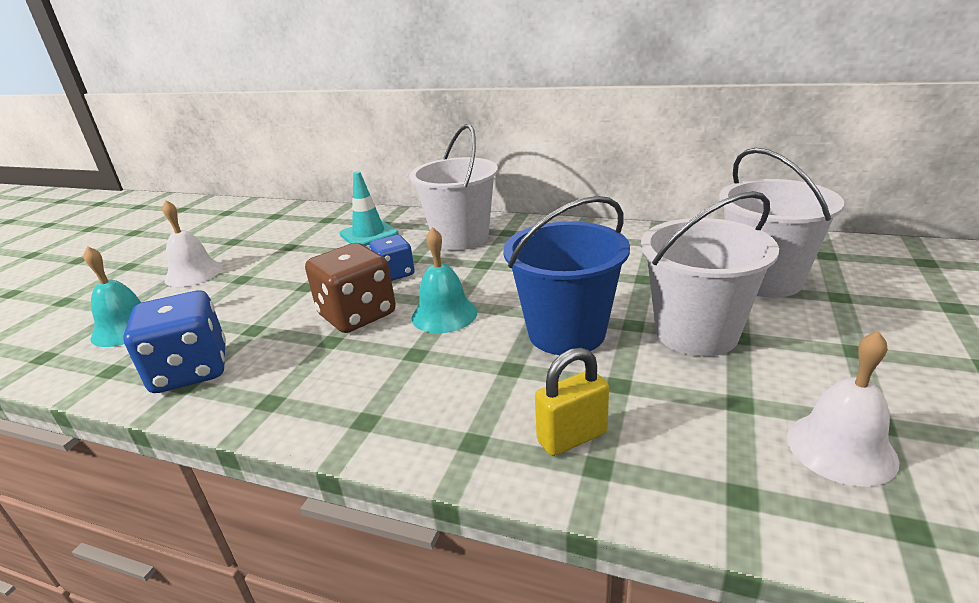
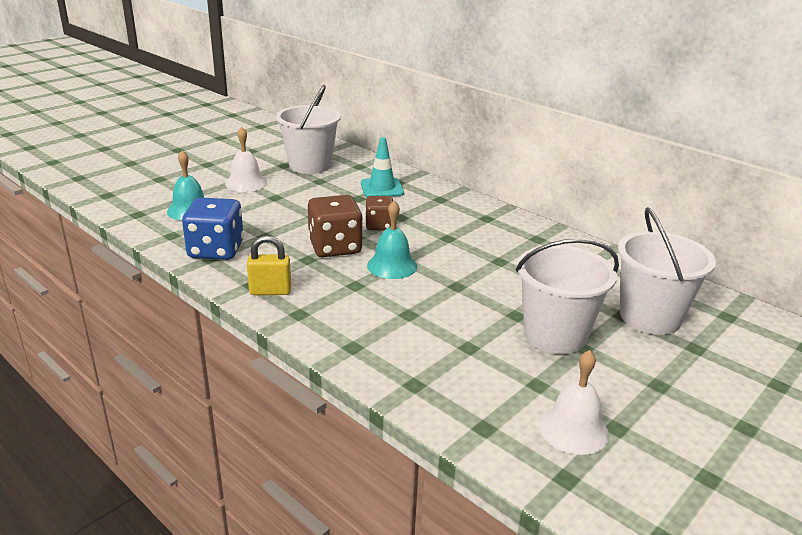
camera: 20 degrees right, 0 degrees up
(394, 274) = (379, 225): blue dice -> brown dice
(461, 238) = (447, 212): white bucket -> white bucket (310, 165)
(566, 333) = (464, 305): blue bucket -> none
(572, 437) = (412, 365): yellow padlock -> yellow padlock (270, 291)

